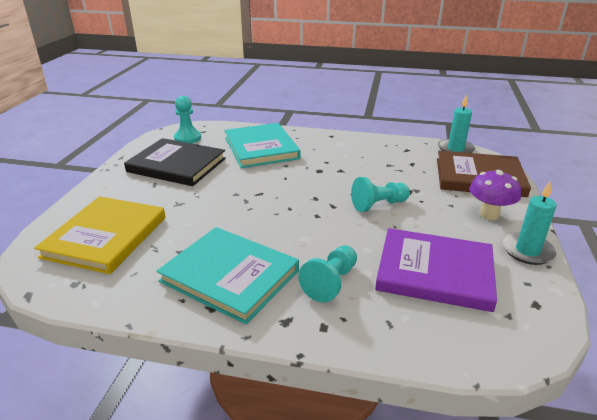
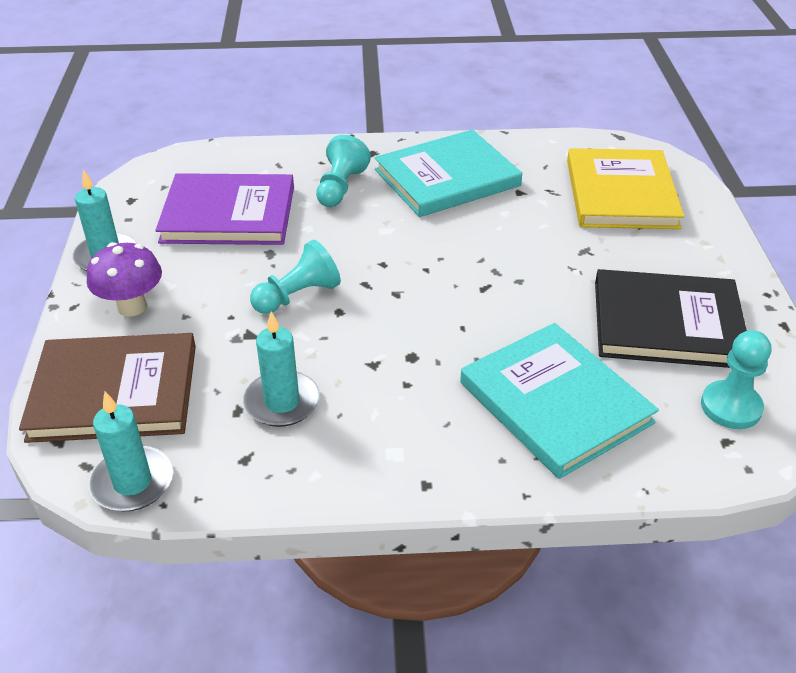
camera: 165 degrees right, 10 degrees up
(230, 276) = (447, 178): turquoise book -> turquoise book turned 45 degrees counterclockwise
(390, 163) = (282, 402): none -> turquoise candle

